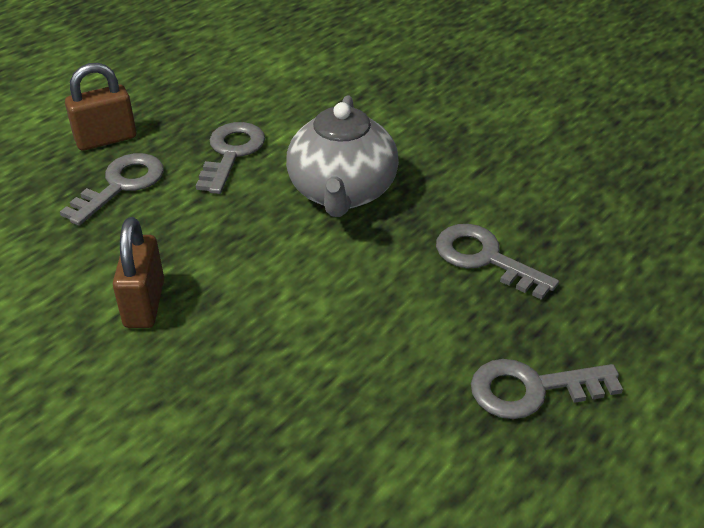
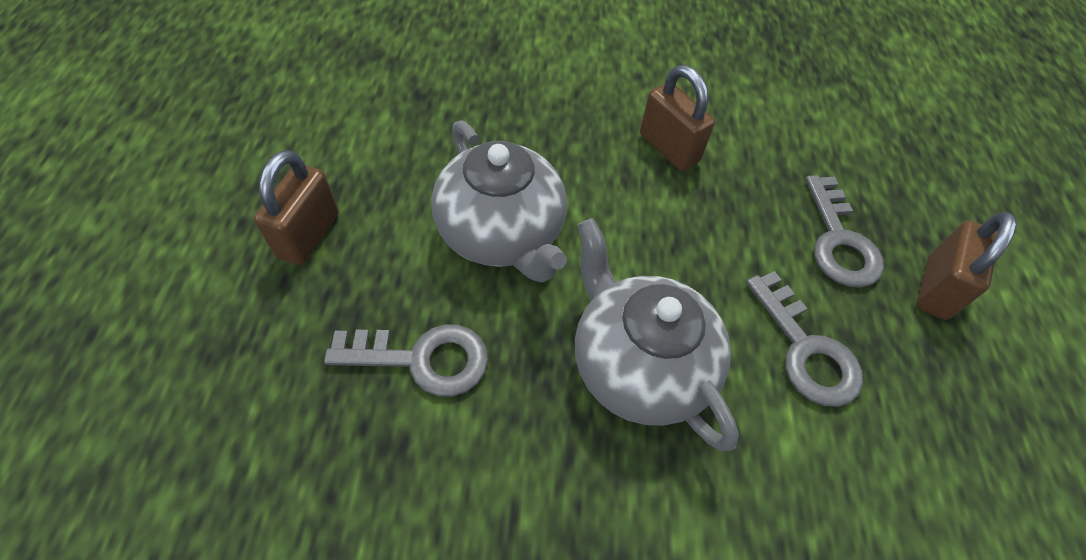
camera: 140 degrees right, 15 degrees up
(361, 308) = (502, 234): none -> grey teapot
(532, 389) = (308, 235): grey key -> brown padlock

